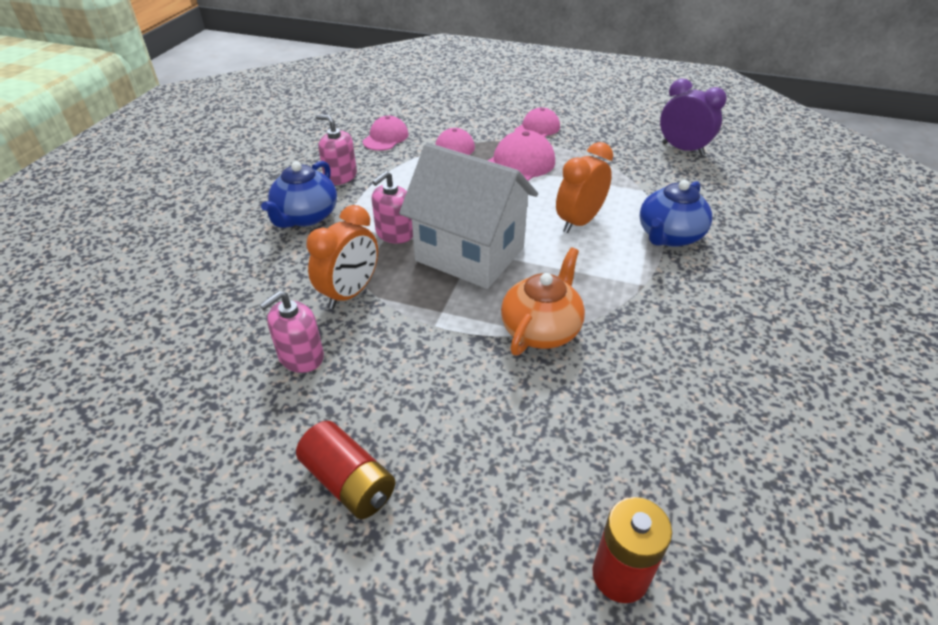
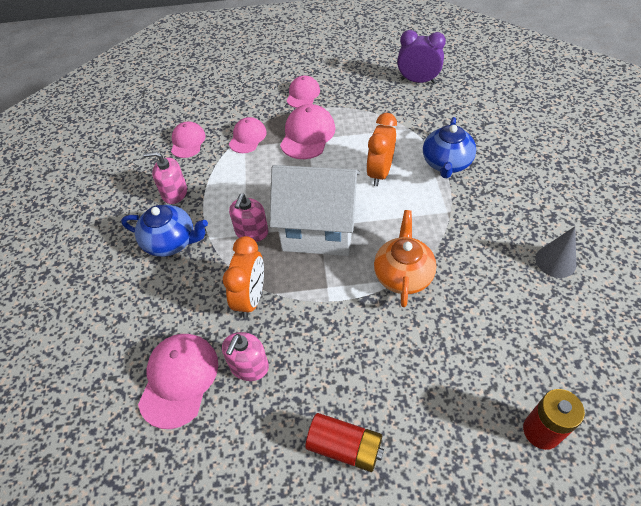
camera: 20 degrees left, 10 degrees up
(220, 341) = (179, 380): none -> pink cap
(305, 217) = (171, 242): blue teapot -> blue teapot turned 75 degrees counterclockwise
(759, 383) = (555, 261): none -> grey cone

